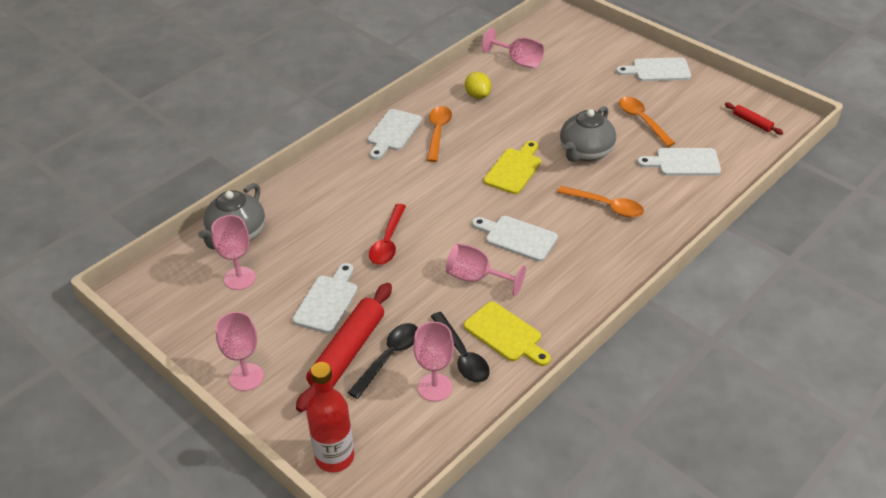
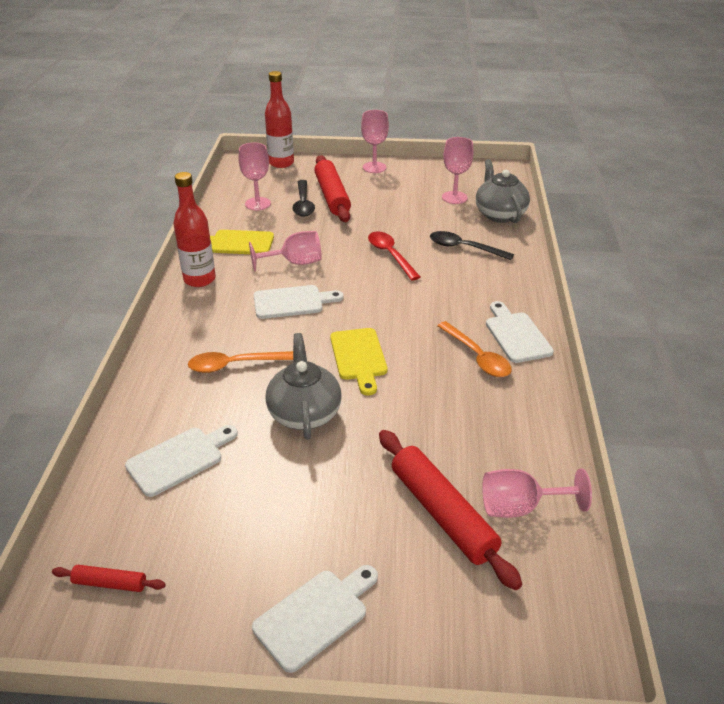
camera: 140 degrees right, 5 degrees down
(327, 301) = (381, 210): white cutting board -> none
(462, 355) = (257, 222): black spoon -> black spoon (464, 248)
(477, 95) = (498, 422): yellow lemon -> none
(559, 75) = (442, 513): none -> red rolling pin
(576, 304) = (199, 279): none -> red bottle
(642, 120) = (271, 496): orange spoon -> none

